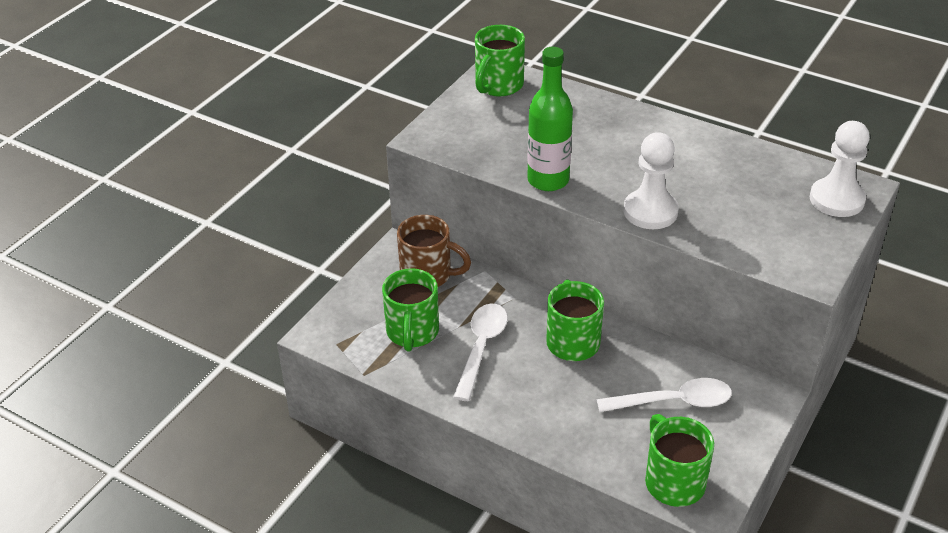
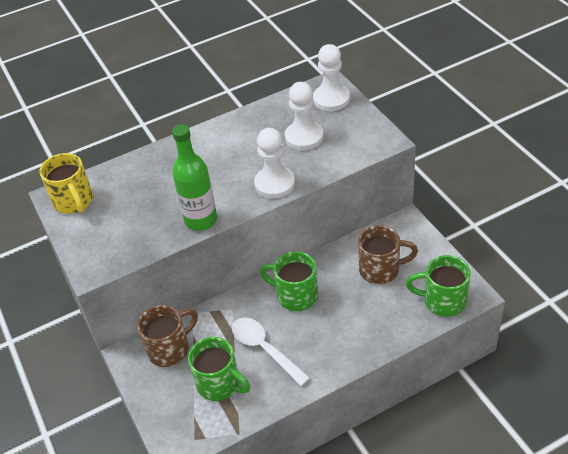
camera: 55 degrees left, 5 degrees up
(498, 86) = (74, 202): green mug -> yellow mug
(673, 402) = (381, 270): white spoon -> brown mug
(747, 204) = (304, 137): none -> white pawn

